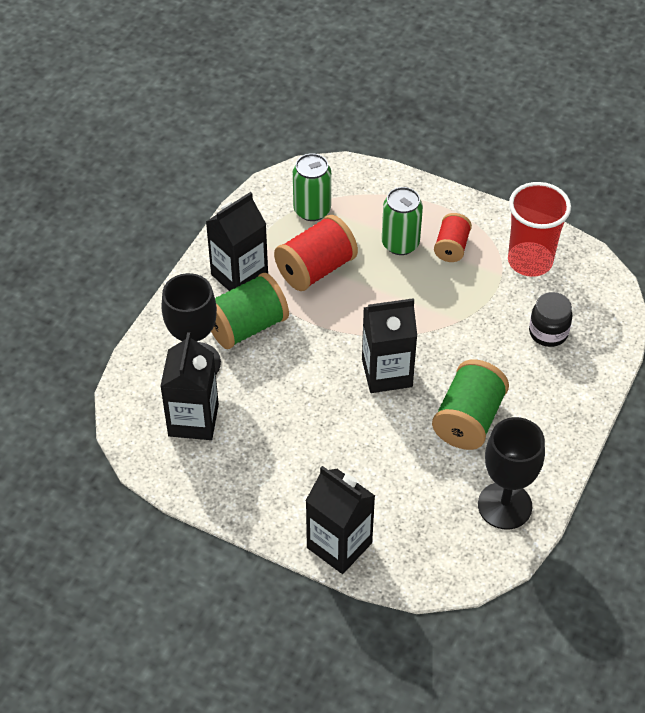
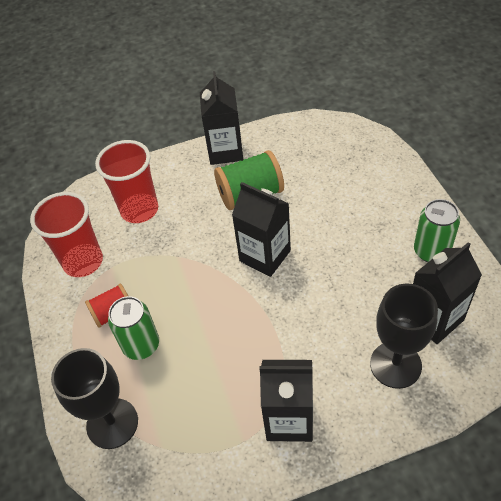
camera: 130 degrees left, 0 degrees up
(247, 326) = (327, 365): green spool -> none
(312, 210) = (165, 437): green can -> green can (431, 251)
(316, 269) = (224, 375): red spool -> none
(339, 545) = (402, 179): black carton -> black carton (225, 151)
(504, 505) = (286, 142): black goblet -> black goblet (112, 423)
(548, 333) = (139, 210): black jar -> red cup

